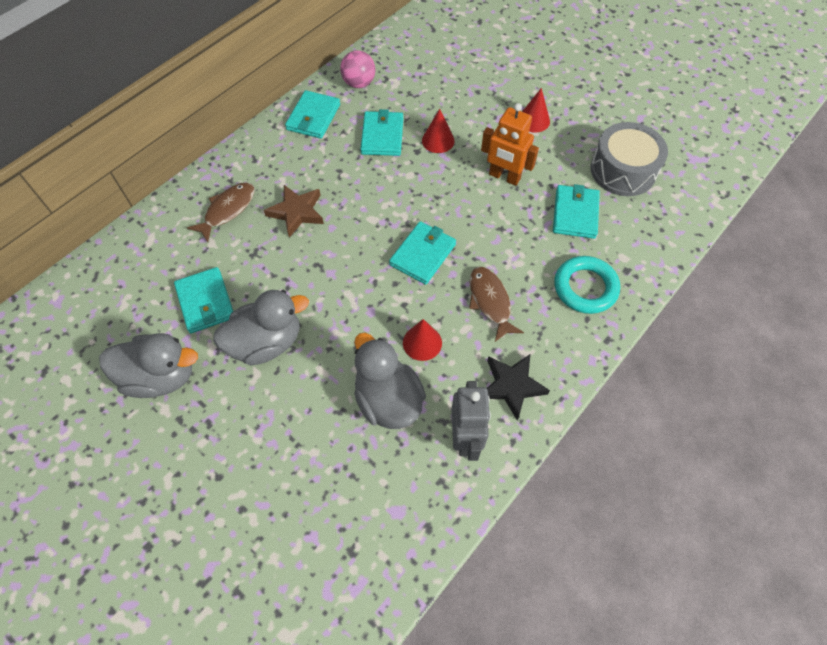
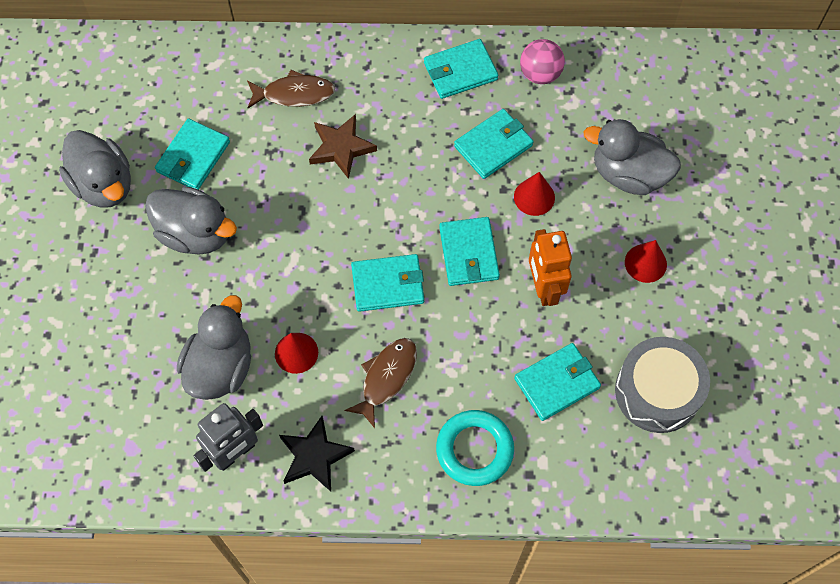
camera: 50 degrees right, 5 degrees up
(443, 197) = (468, 253): none -> turquoise wallet
(468, 89) = (628, 174): none -> grey duck

